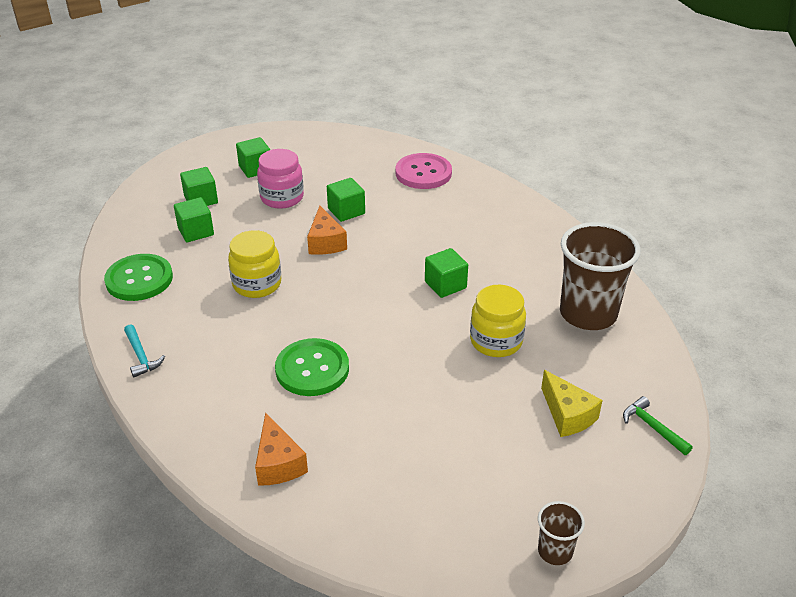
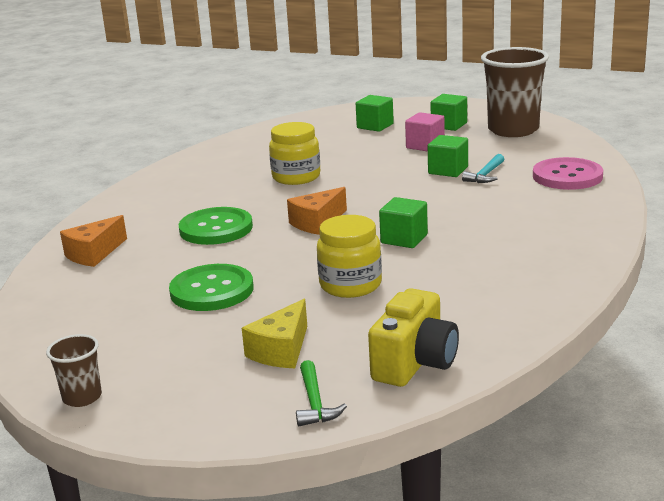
camera: 60 degrees right, 15 degrees down
(139, 279) = (249, 145): green button -> green button (212, 290)
(141, 356) = (165, 175): turquoise hammer -> turquoise hammer (485, 175)
(196, 231) = (331, 139): green cube -> none
(282, 198) = (425, 146): pink jar -> pink cube
(325, 242) = (389, 179): orange cheese -> orange cheese (317, 222)
(588, 314) = (462, 316): brown cup -> brown cup (513, 130)
(634, 362) = (415, 363): none -> yellow camera
(652, 427) = (315, 403): green hammer -> green hammer turned 150 degrees clockwise

